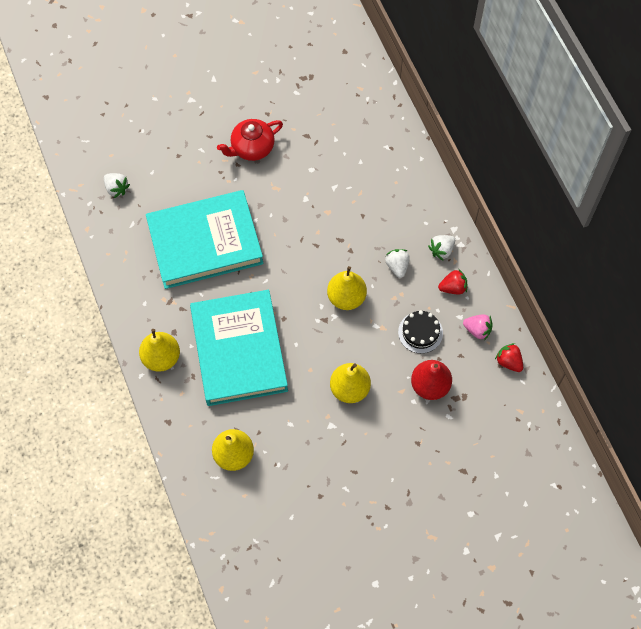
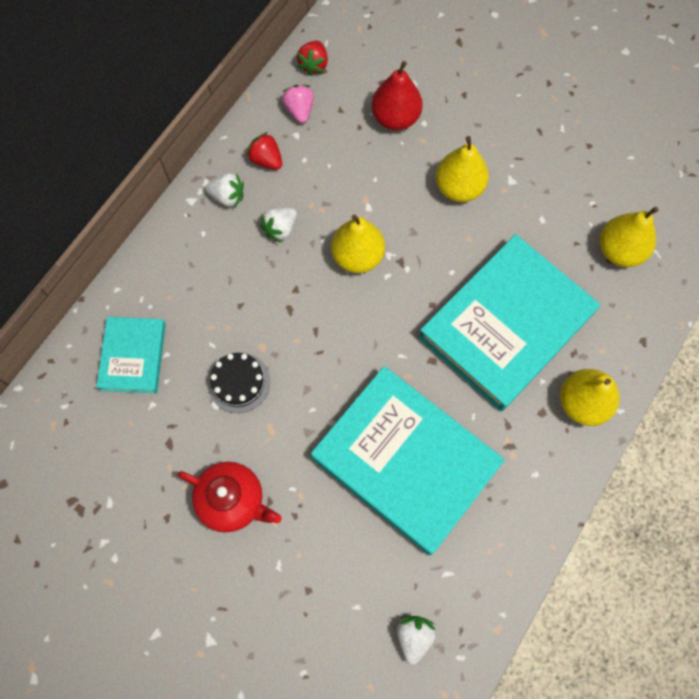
camera: 125 degrees left, 5 degrees up
(371, 145) = (133, 356): none -> turquoise book
(420, 332) = (343, 160): black cake -> black cake (238, 382)

